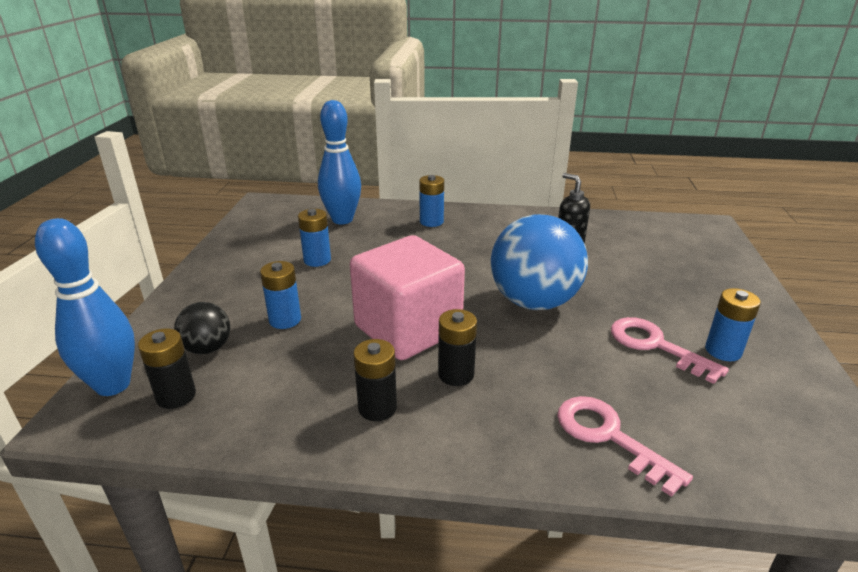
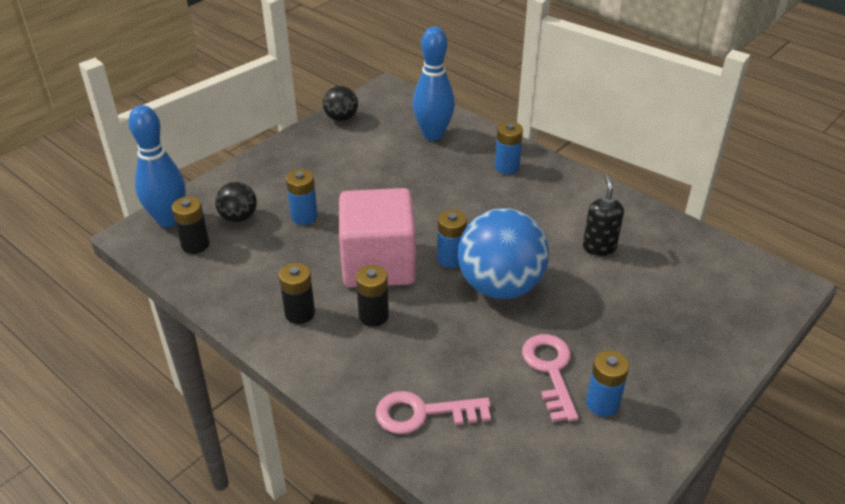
camera: 35 degrees right, 10 degrees up
(239, 233) = (341, 118): none -> black ball
(317, 260) = (374, 170): blue battery -> blue battery (451, 258)
(609, 437) = (423, 413): pink key -> pink key turned 90 degrees counterclockwise

